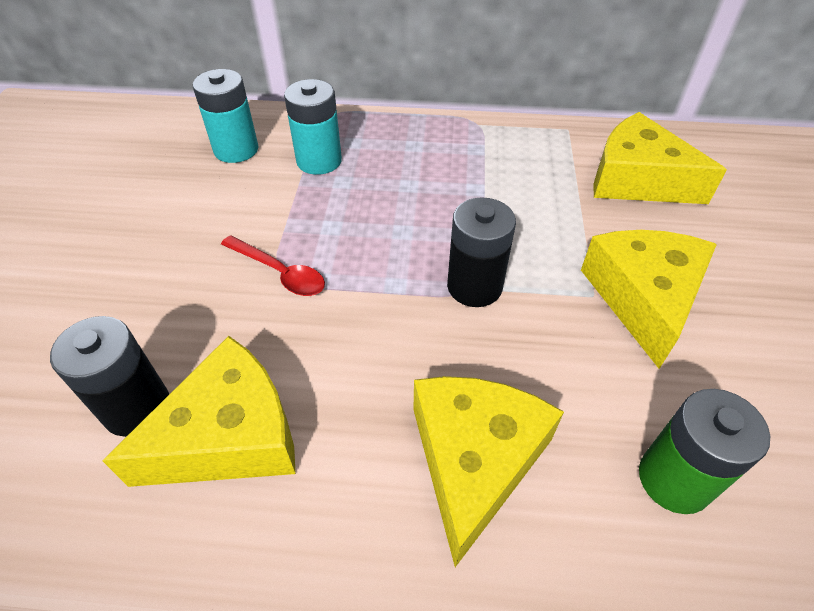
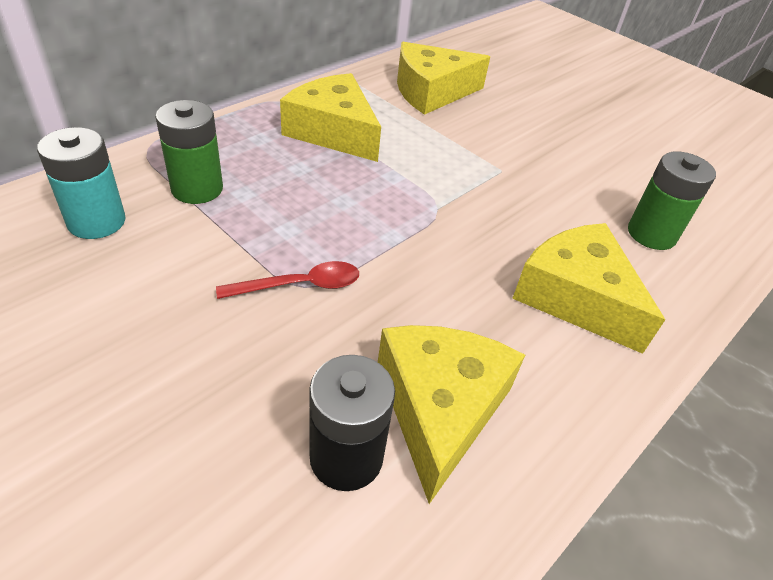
camera: 55 degrees left, 5 degrees down
(319, 161) = (197, 189): turquoise battery -> green battery
(474, 286) = (438, 206): black battery -> none
(643, 298) = (525, 157): yellow cheese -> yellow cheese (333, 132)

